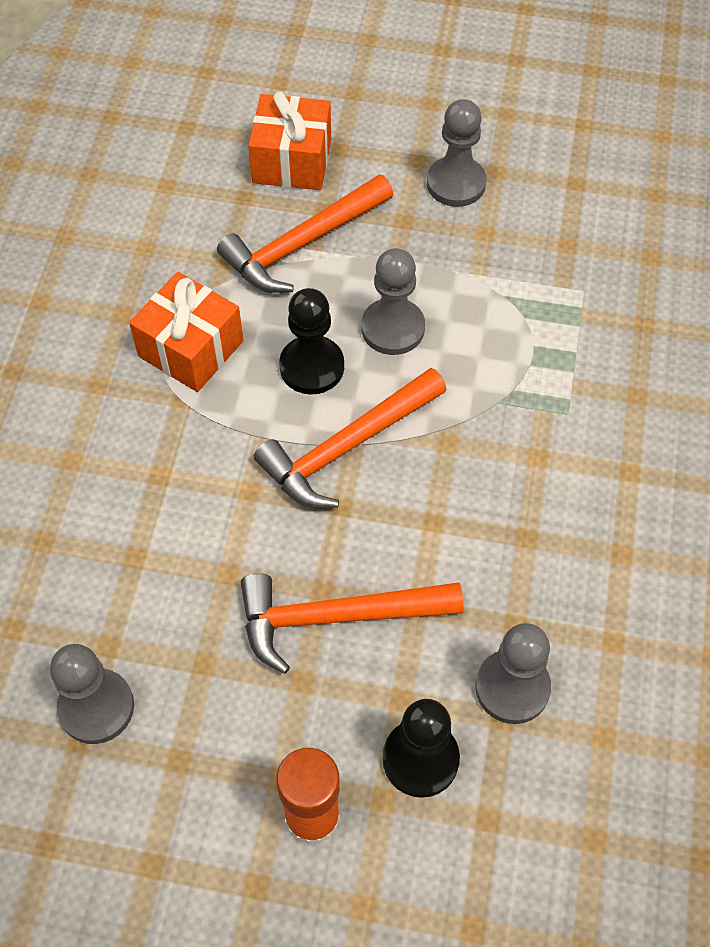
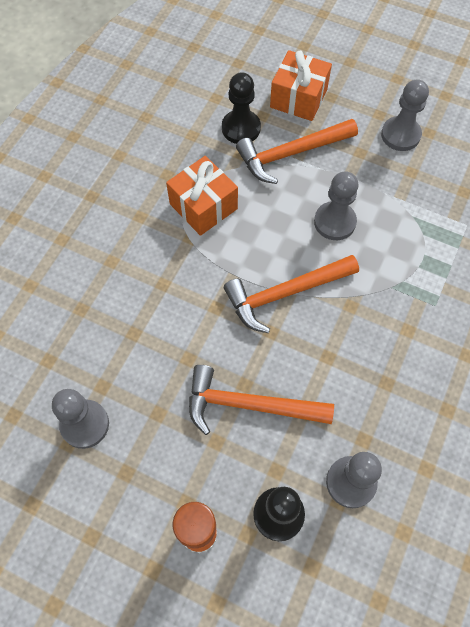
camera: 15 degrees right, 5 degrees up
(312, 367) = (276, 235): black pawn -> black pawn (241, 128)

